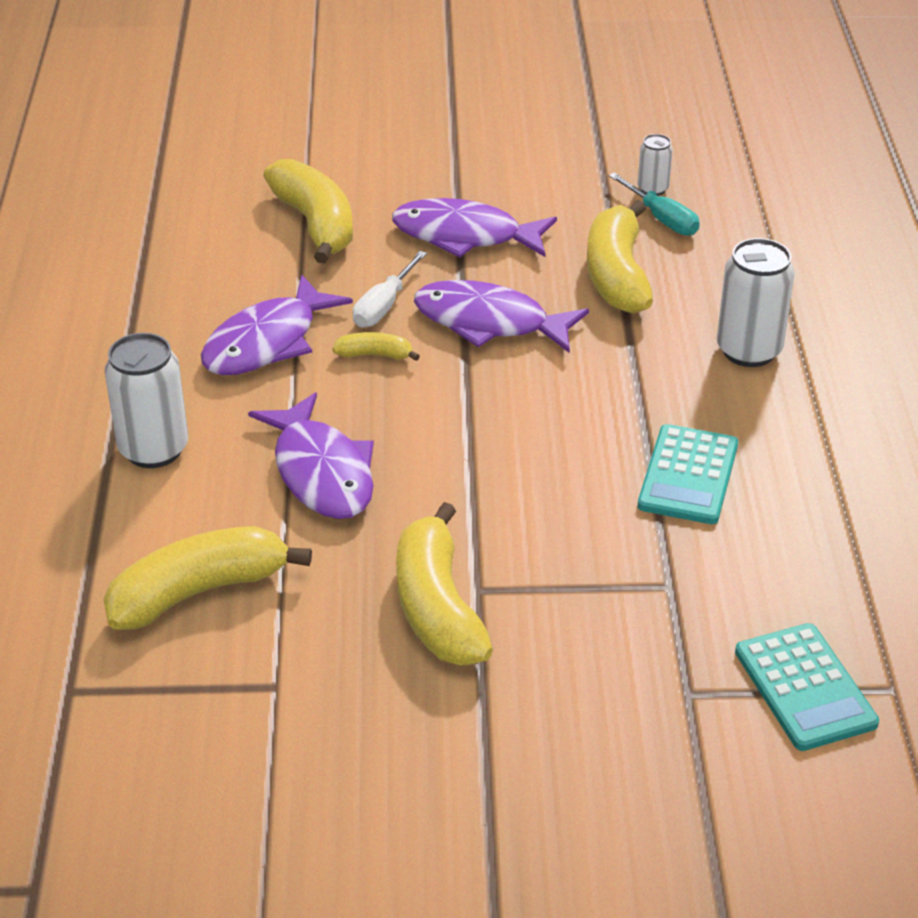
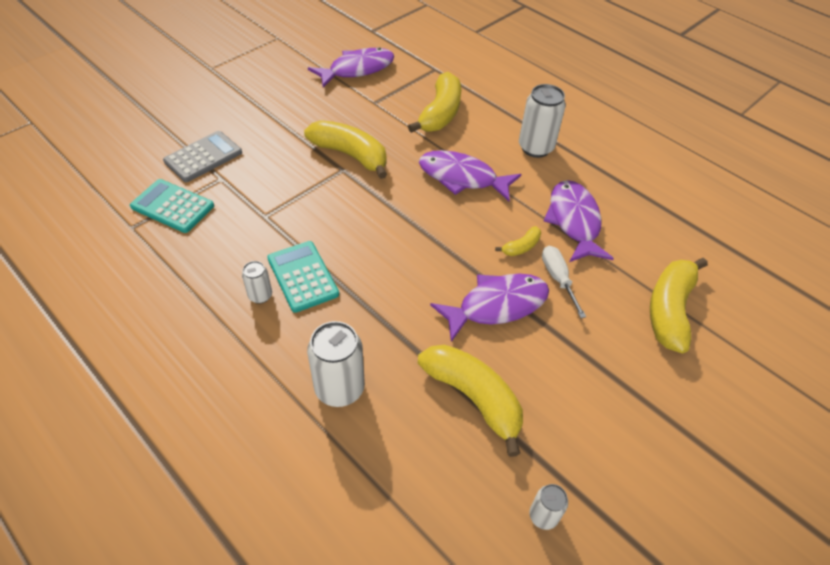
camera: 135 degrees right, 10 degrees up
(315, 224) = (669, 310): yellow banana -> yellow banana turned 90 degrees clockwise
(464, 236) = (591, 363): purple fish -> purple fish (357, 69)
(661, 219) = (503, 482): turquoise screwdriver -> none
(688, 758) = (203, 157): none -> grey calculator
(764, 484) = (260, 296): none -> white can

